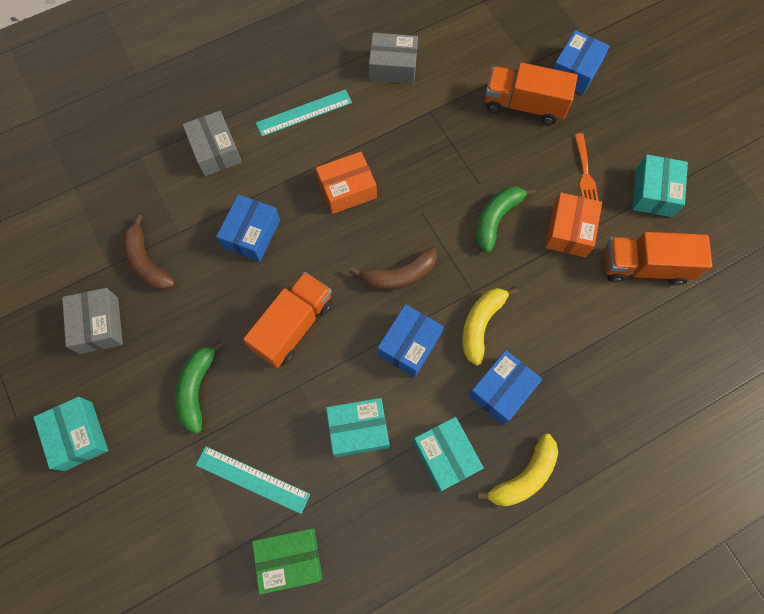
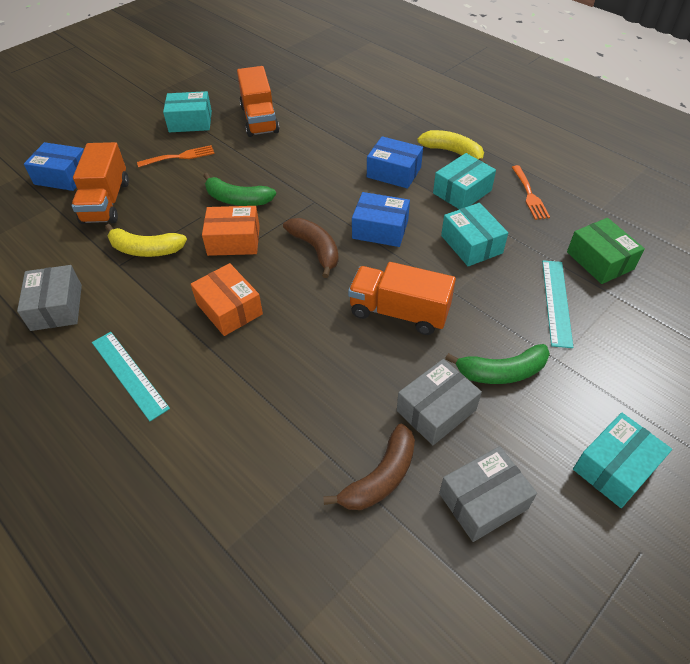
camera: 105 degrees left, 20 degrees down
(215, 150) = (199, 454): grey box -> grey box (436, 410)
(251, 234) = (307, 378): blue box -> none
(418, 535) = (529, 195): none -> orange fork
(480, 325) = (343, 192): yellow banana -> yellow banana (145, 249)
(569, 231) = (238, 158): orange box -> orange box (234, 240)

